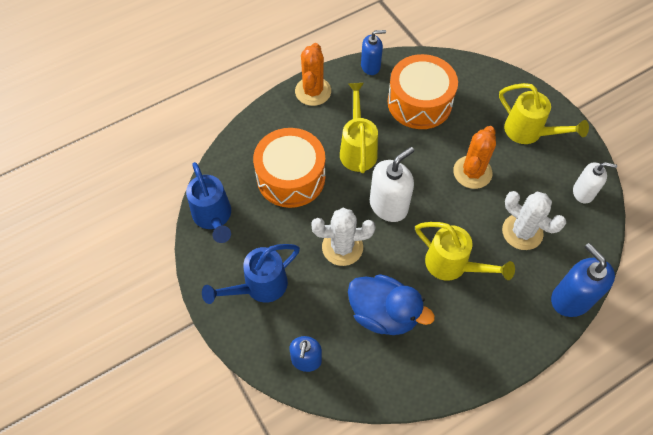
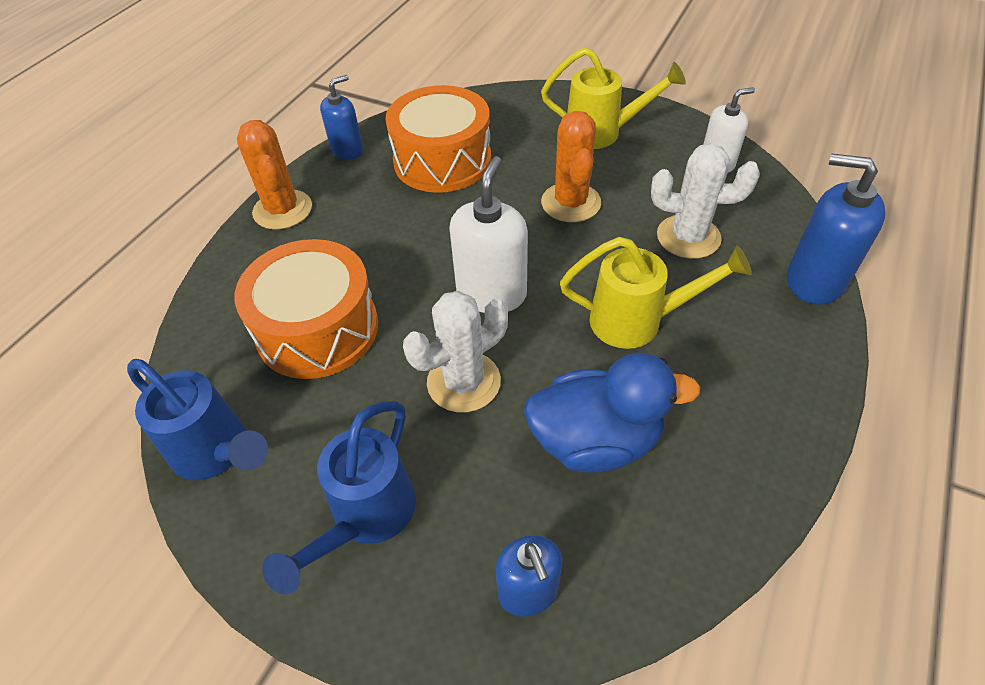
camera: 30 degrees left, 10 degrees down
(358, 148) = (396, 246): yellow watering can -> none

